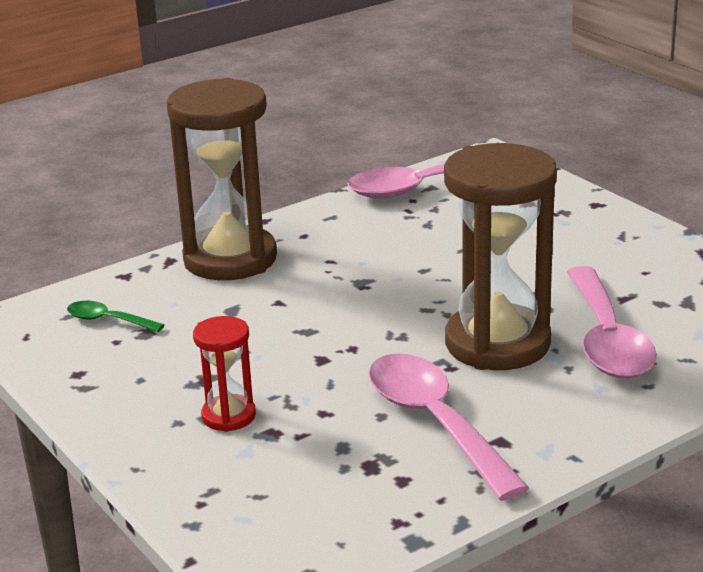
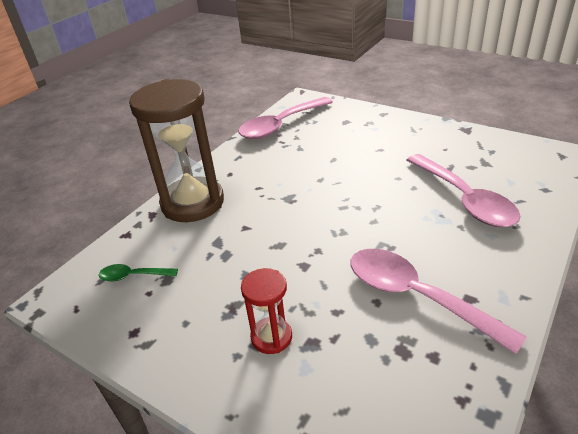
camera: 20 degrees left, 10 degrees up
(497, 343) = (405, 220): brown hourglass -> none

